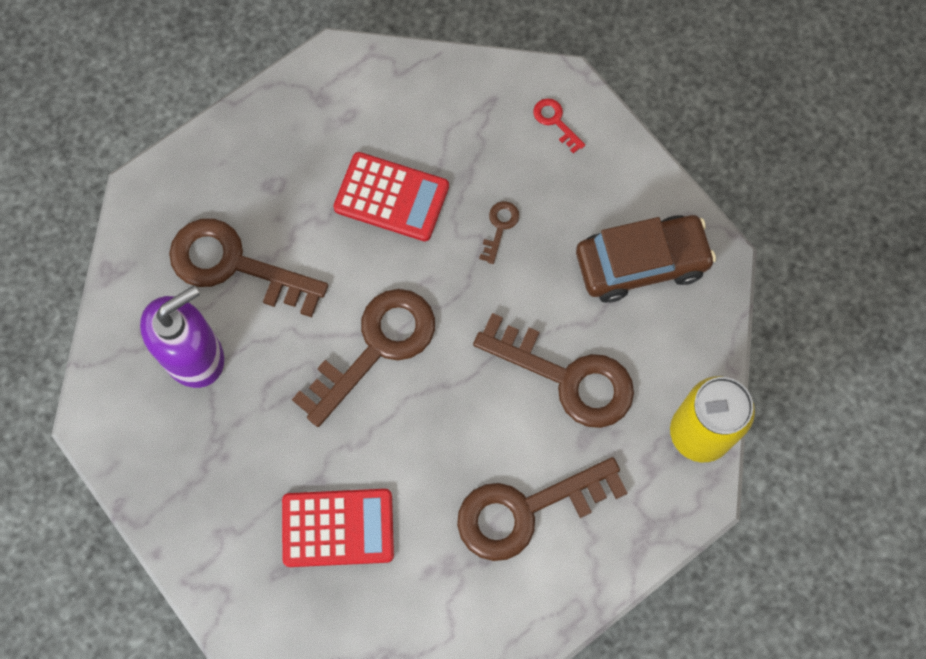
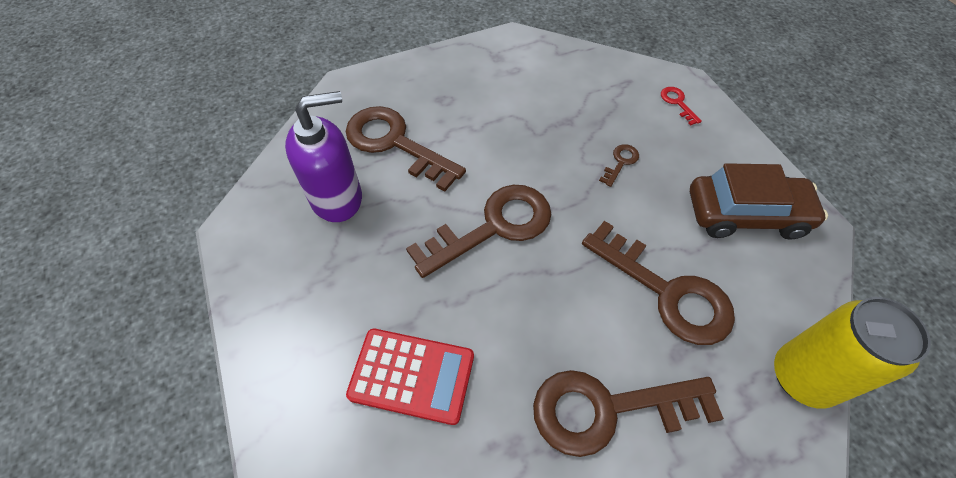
camera: 15 degrees right, 15 degrees down
(391, 197) = (534, 125): red calculator -> none

